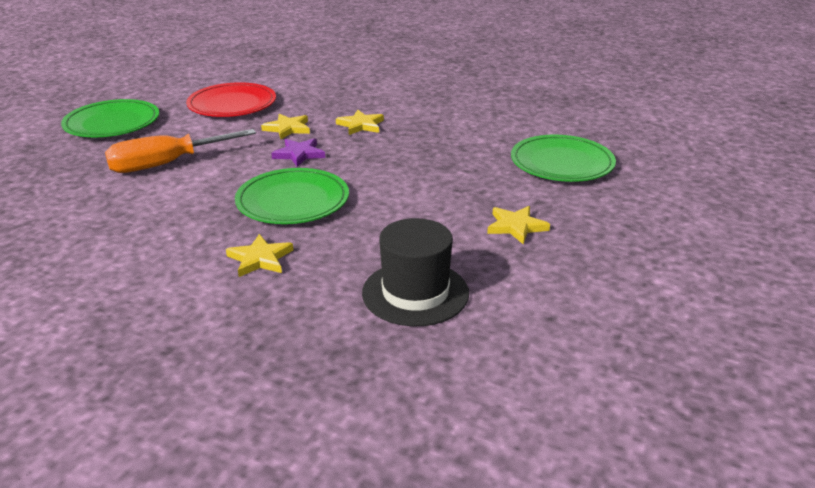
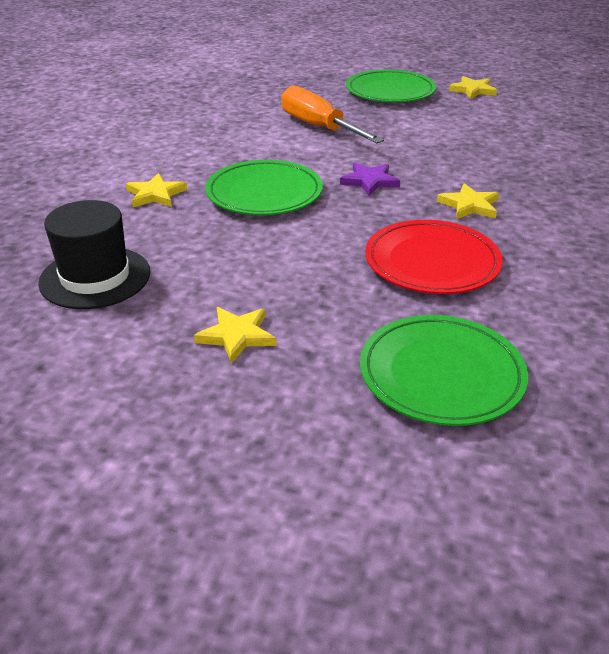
camera: 80 degrees right, 5 degrees up
(232, 104) = (473, 130): red plate -> red plate (432, 262)
(287, 128) = (431, 166): yellow star -> yellow star (473, 90)

